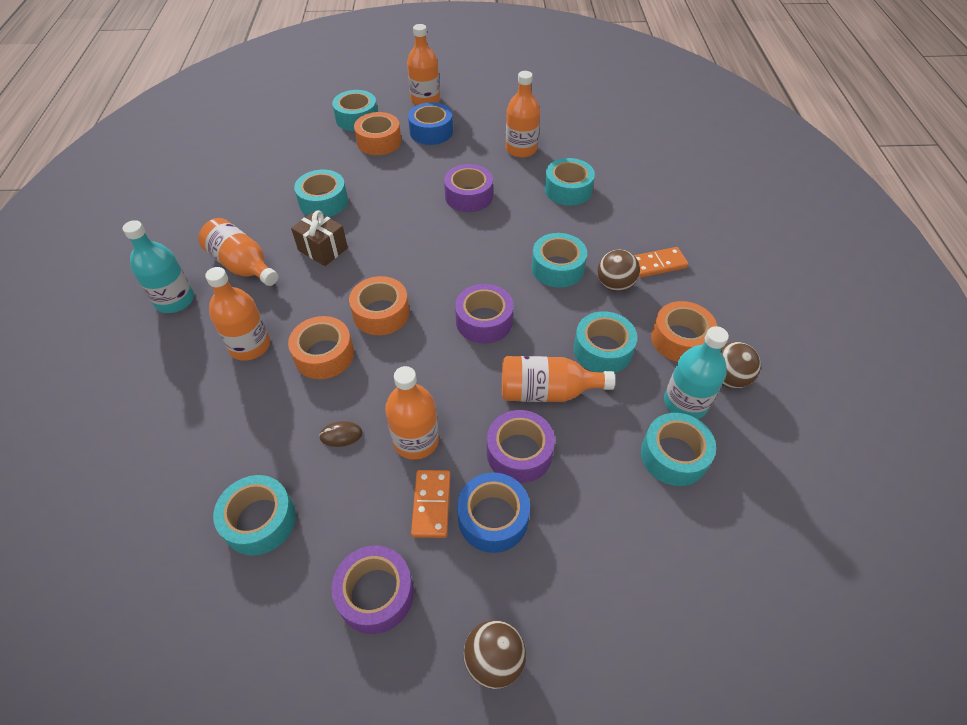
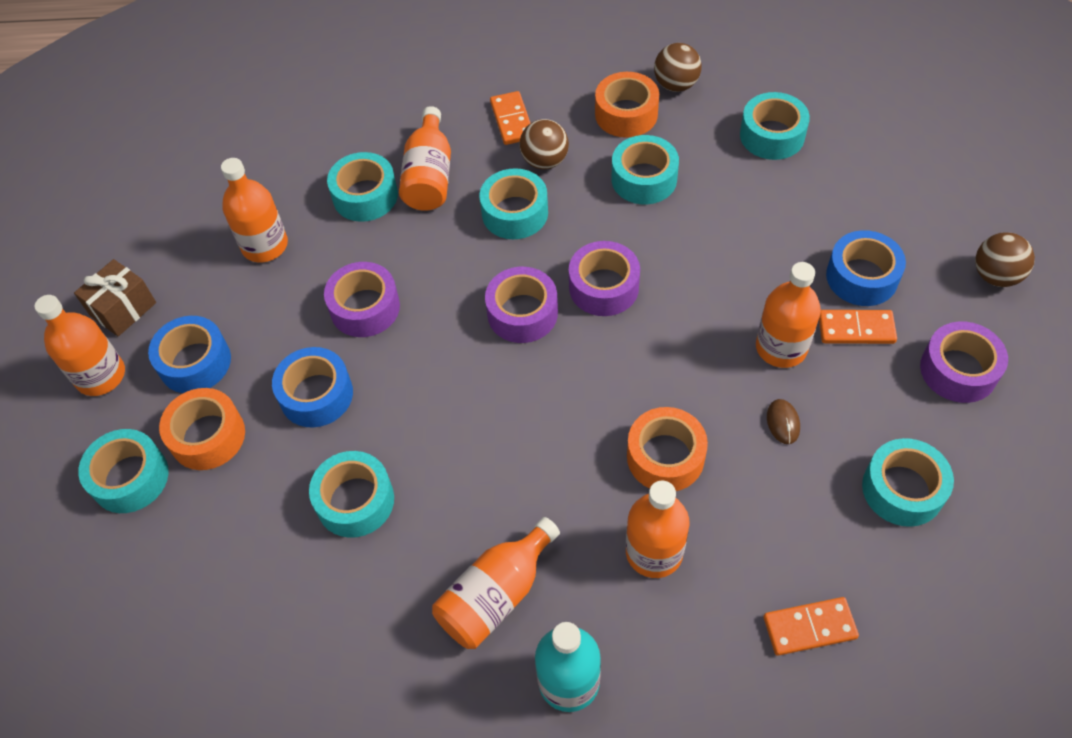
camera: 85 degrees left, 5 degrees up
(163, 436) = (809, 627): none -> orange domino
(323, 249) = (465, 486): brown gift -> brown gift (123, 309)
(381, 313) = (592, 398): orange tape -> none
(402, 180) = (316, 395): none -> blue tape
(519, 453) = (784, 255): purple tape -> purple tape (522, 313)
(547, 391) = (704, 229): orange bottle -> orange bottle (429, 176)
(685, 403) = (709, 120): turquoise bottle -> none

